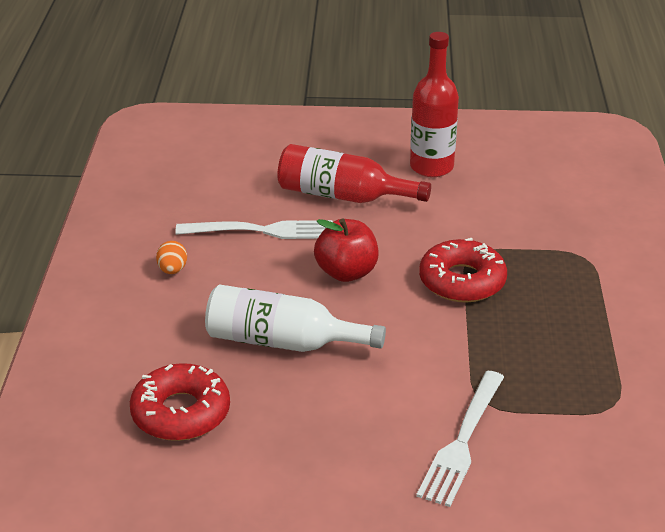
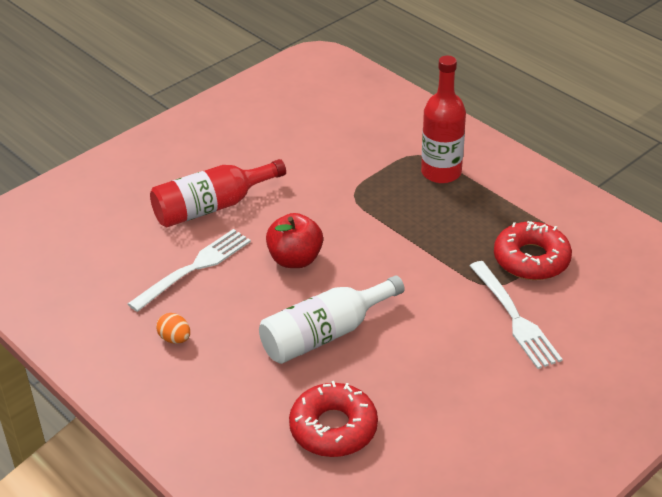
camera: 45 degrees left, 5 degrees up
(431, 167) = (241, 149): red bottle -> red bottle (441, 172)
(462, 281) = (373, 217): red donut -> red donut (531, 259)

